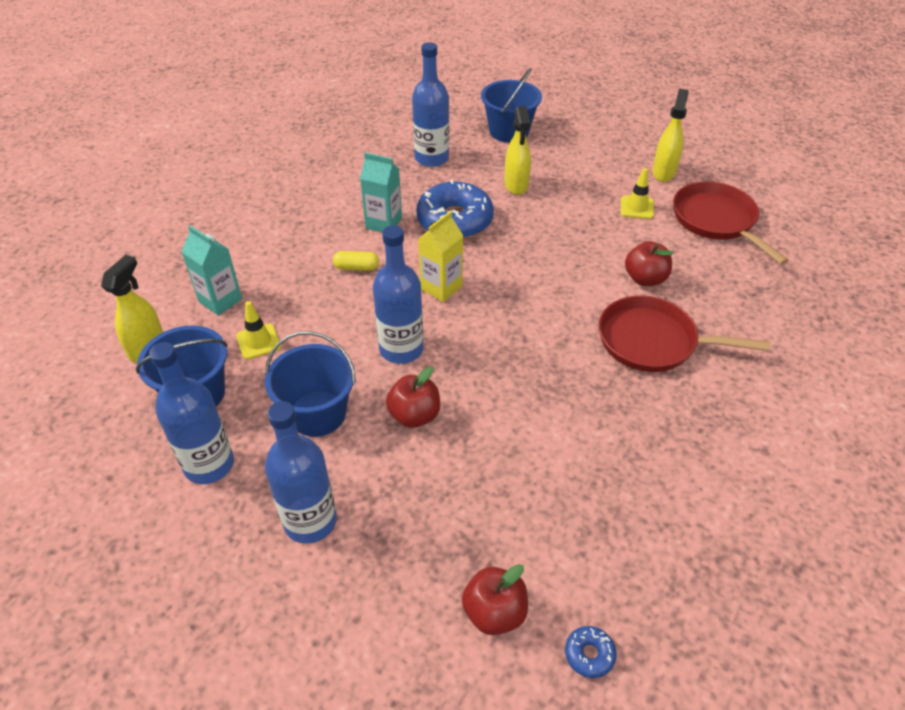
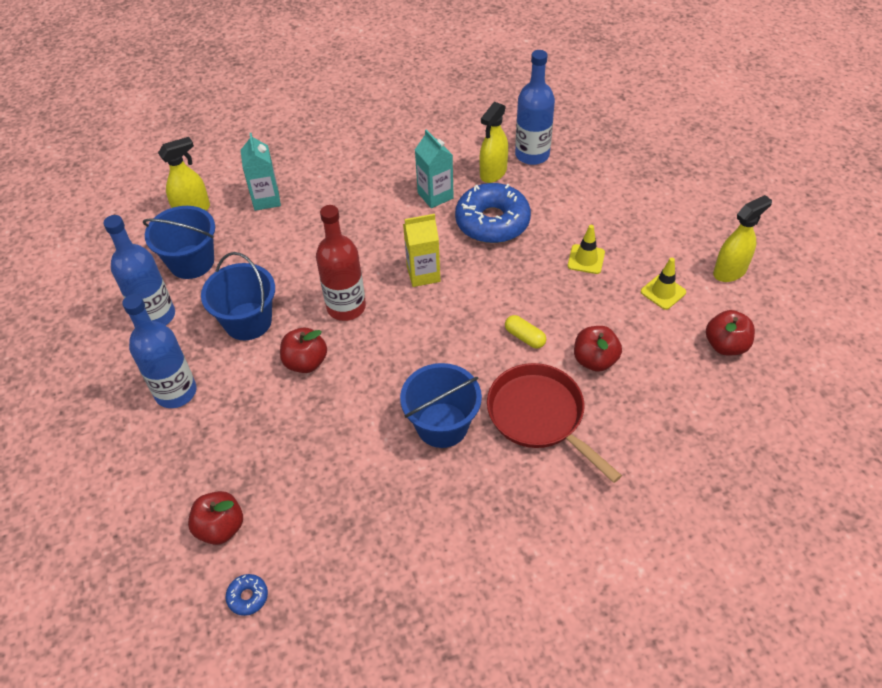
camera: 40 degrees right, 5 degrees up
(258, 341) = (261, 245): yellow traffic cone -> yellow traffic cone (586, 259)
(356, 267) = (379, 223): yellow capsule -> yellow capsule (525, 337)
(401, 349) = (346, 307): blue bottle -> red bottle
(509, 131) = (626, 160): blue bucket -> blue bucket (442, 425)
(516, 185) = (577, 215): yellow spray bottle -> yellow spray bottle (493, 173)
(717, 221) = (725, 345): red pan -> red apple

